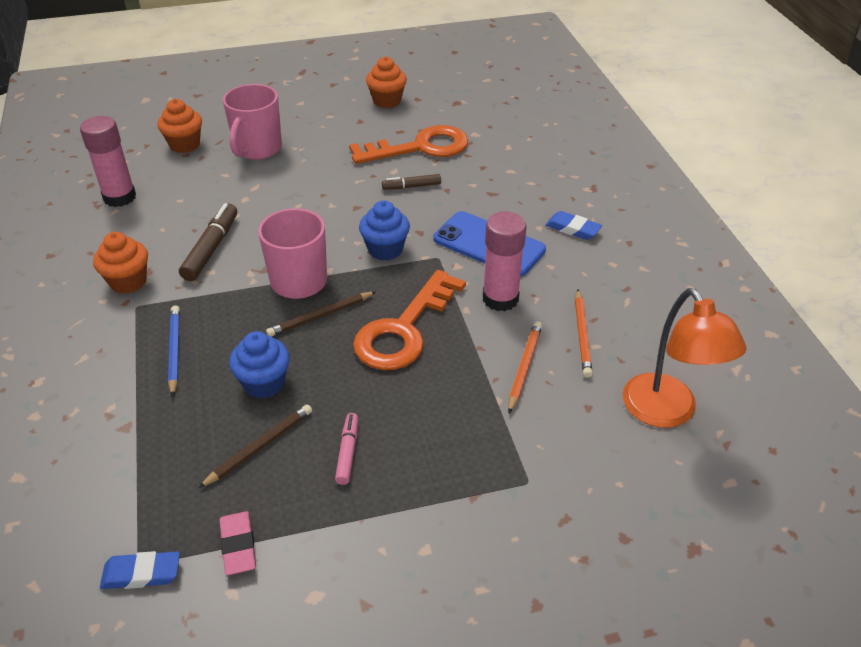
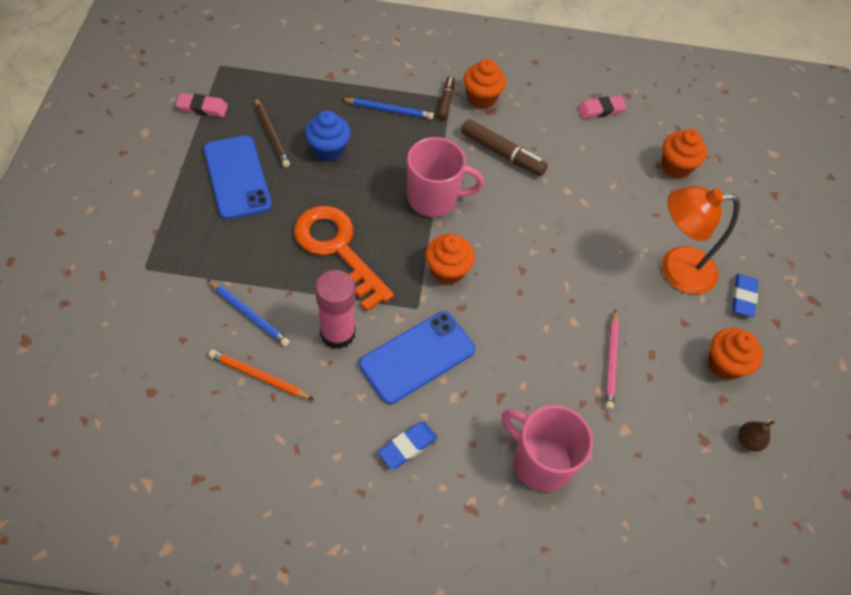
camera: 105 degrees right, 15 degrees up
(119, 197) = (600, 110): pink glue stick -> pink eraser
(141, 573) = (213, 65): blue eraser -> blue eraser (743, 297)
(257, 149) = (651, 219): pink mug -> pink mug (540, 462)
(320, 316) = (382, 200): brown pencil -> none
(347, 452) = (237, 177): pink marker -> blue phone
(385, 249) = (447, 271): blue cupcake -> orange cupcake
(412, 186) = (539, 327): brown marker -> brown marker (445, 101)
(420, 148) = (611, 361): orange key -> pink pencil
(444, 86) = (748, 441): none -> brown pear
(524, 367) = (249, 314): orange pencil -> blue pencil
(667, 412) = (140, 394): orange lamp -> orange lamp (676, 269)

